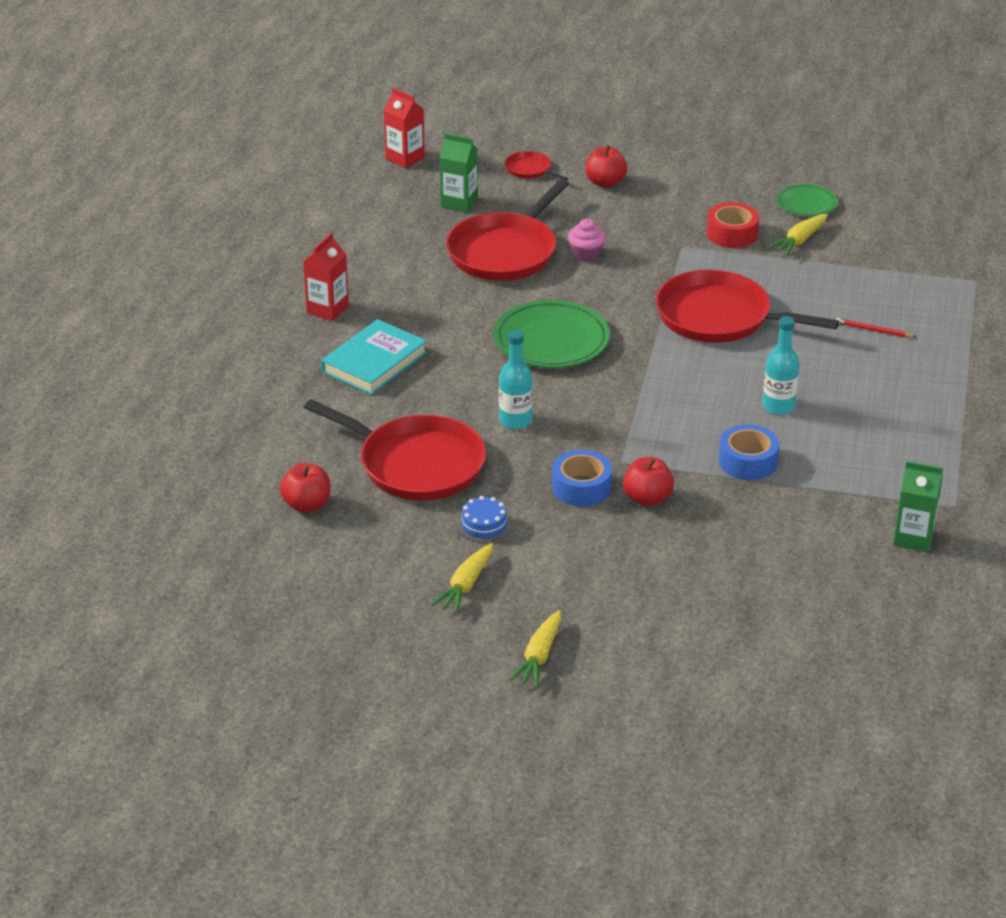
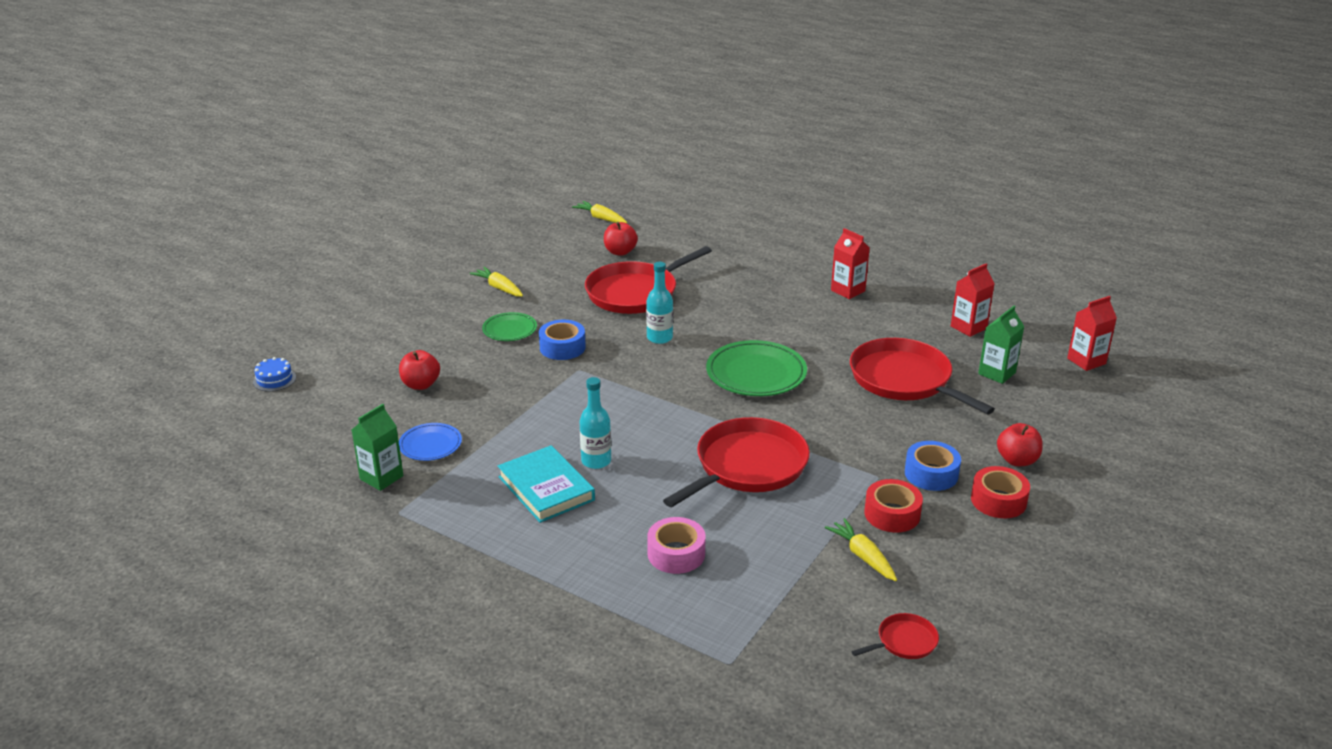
camera: 110 degrees right, 5 degrees down
(373, 225) = (968, 327): none -> red carton
(374, 362) = (767, 297): turquoise book -> turquoise book (546, 488)
(484, 525) = (552, 304): blue cake -> blue cake (274, 379)
(530, 170) = (1052, 422): red pan -> red pan (904, 641)
(539, 656) = (413, 299): yellow carrot -> yellow carrot (600, 218)
(586, 254) = (884, 419): pink cupcake -> none
(647, 498) = (529, 370): red apple -> red apple (421, 385)
(673, 187) = (998, 500): none -> red tape
(747, 461) = (536, 425): blue tape -> blue tape (931, 474)
(806, 204) = (938, 585): green plate -> green plate (509, 330)
(836, 524) = (430, 445): none -> blue plate
(873, 330) = (676, 554): red pencil -> pink tape

